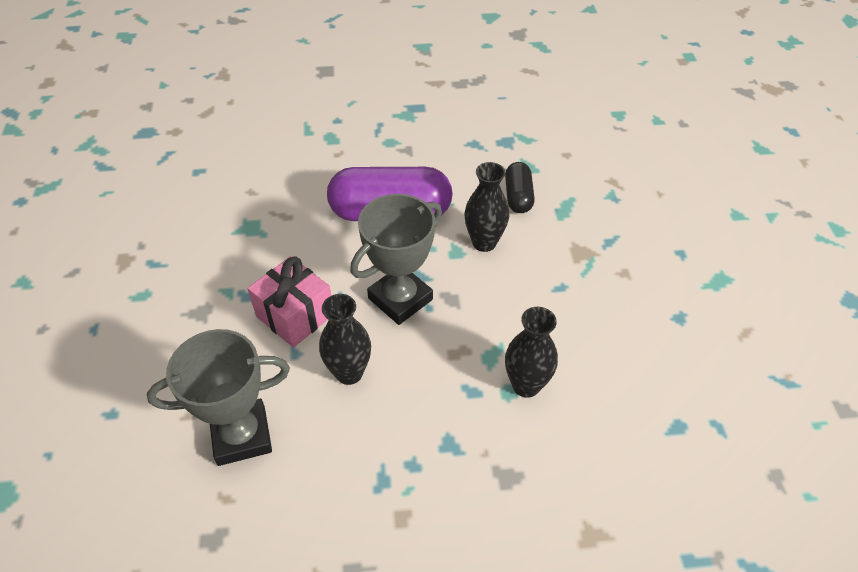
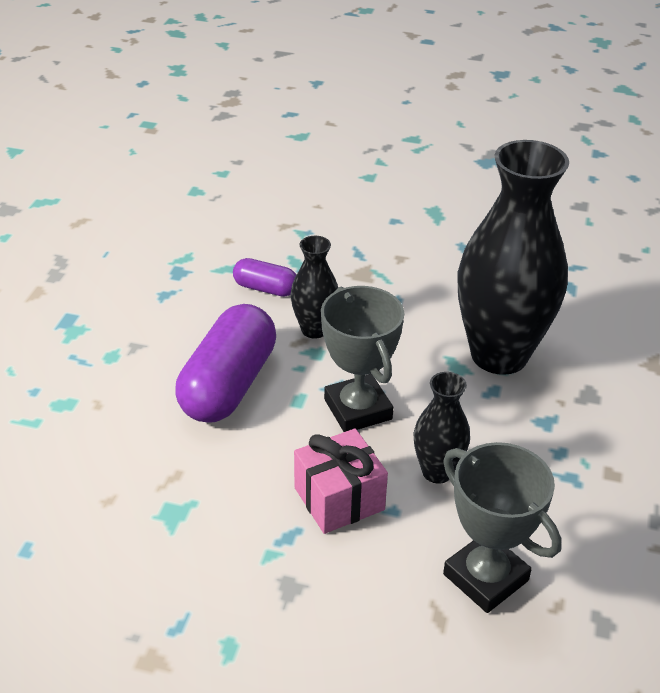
camera: 70 degrees left, 10 degrees down
(241, 436) = (485, 577): grey trophy -> grey trophy turned 45 degrees counterclockwise
(518, 196) = (265, 288): black capsule -> purple capsule
(526, 385) = (499, 355): black vase -> black vase, size x2.11

